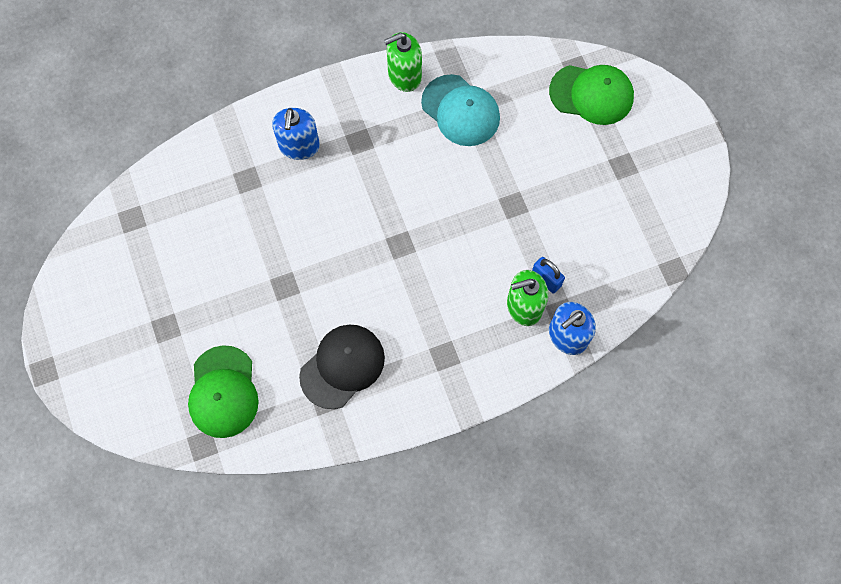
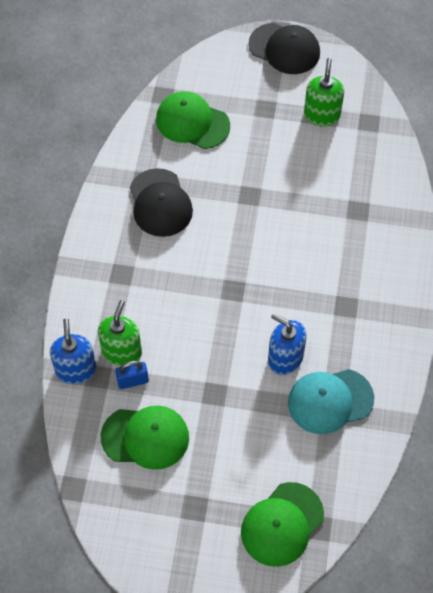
camera: 120 degrees right, 10 degrees down
(71, 350) = (284, 49): none -> black cap
(299, 146) = (367, 260): blue soap dispenser -> blue soap dispenser (285, 358)
(404, 75) = (392, 373): green soap dispenser -> green soap dispenser (322, 115)
(590, 238) = (145, 437): none -> green cap

